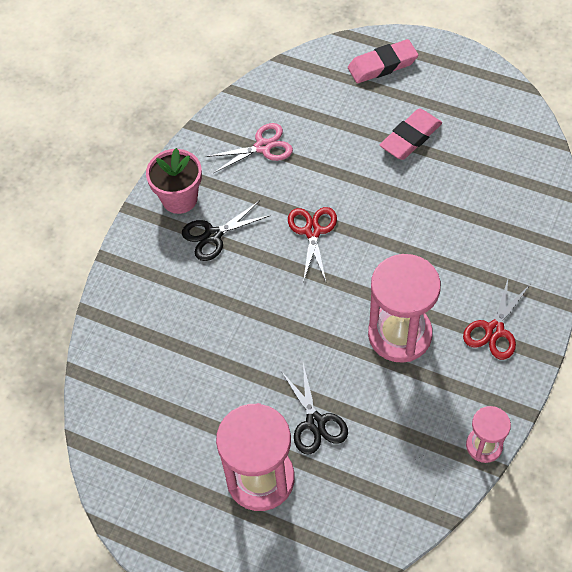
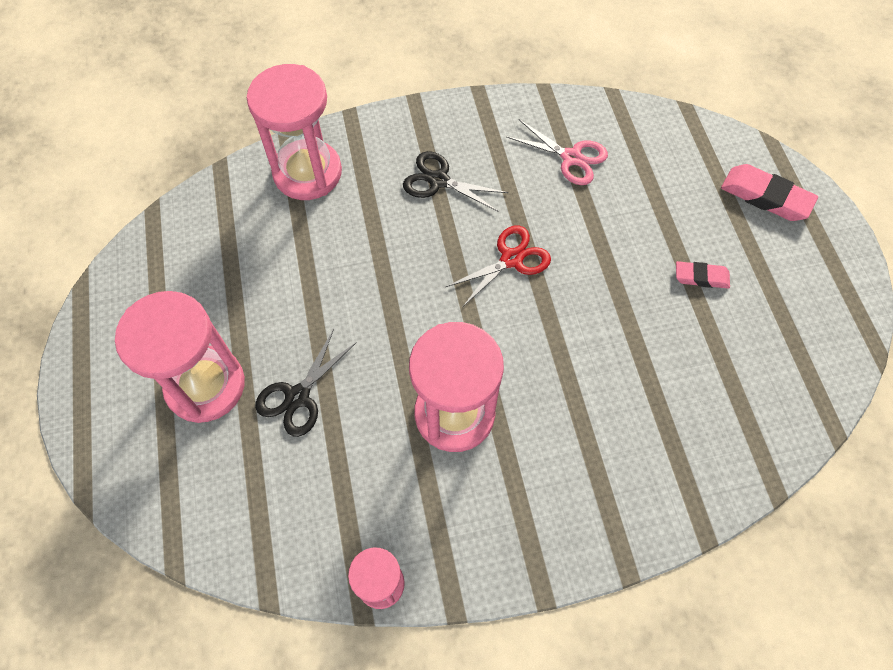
camera: 50 degrees right, 5 degrees up
(133, 314) = (307, 172): none -> pink hourglass
(179, 199) = (456, 130): pink flower pot -> none
(410, 137) = (701, 277): pink eraser -> pink eraser, size x0.61
(494, 330) = (531, 508): red scissors -> none

